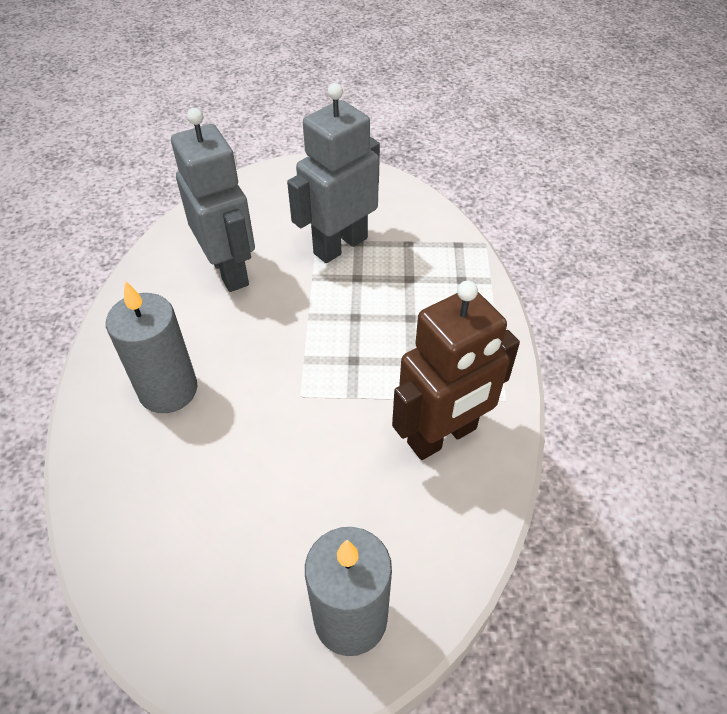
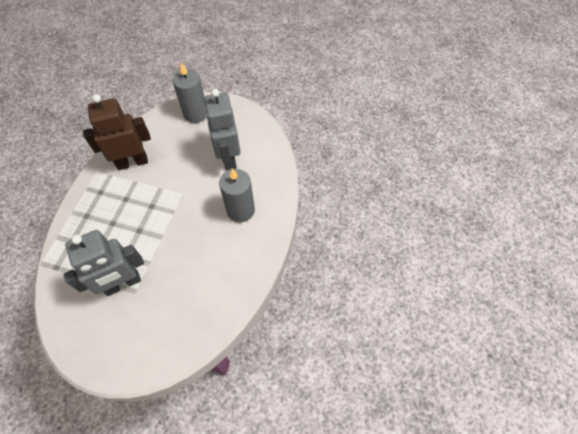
camera: 165 degrees left, 10 degrees up
(230, 270) = (193, 279): grey robot -> grey robot (228, 158)

